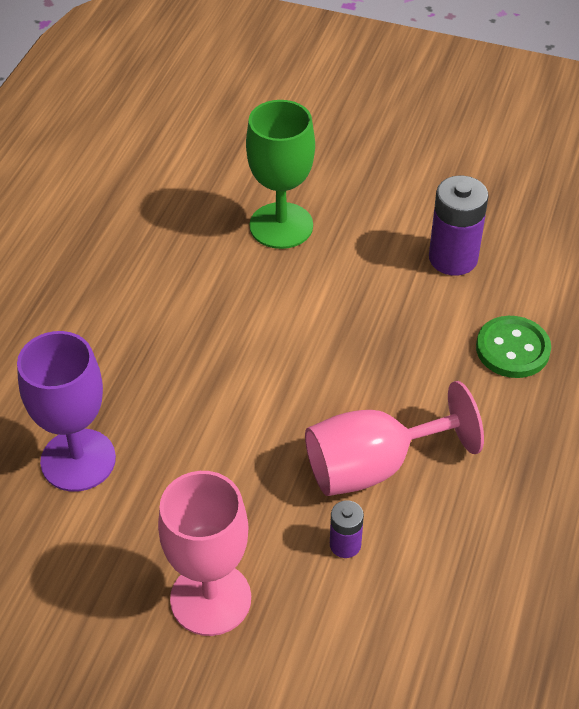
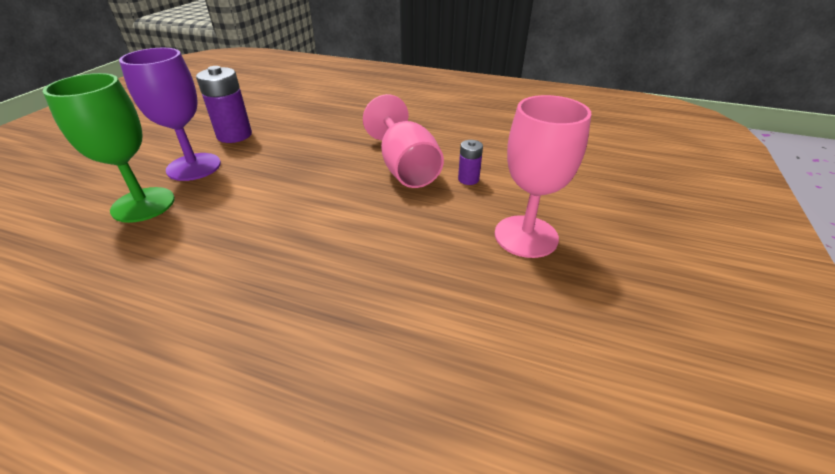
camera: 90 degrees left, 10 degrees down
(78, 460) = (389, 331): purple goblet -> purple goblet (194, 167)
(512, 349) = (321, 121): green button -> none

